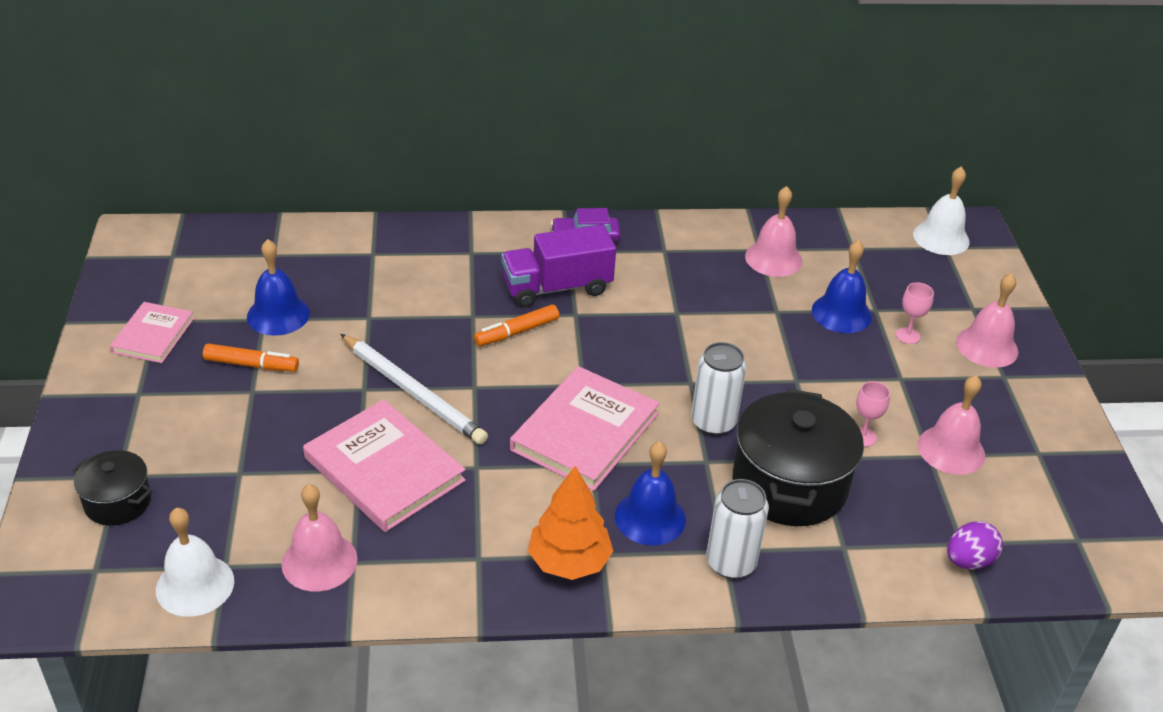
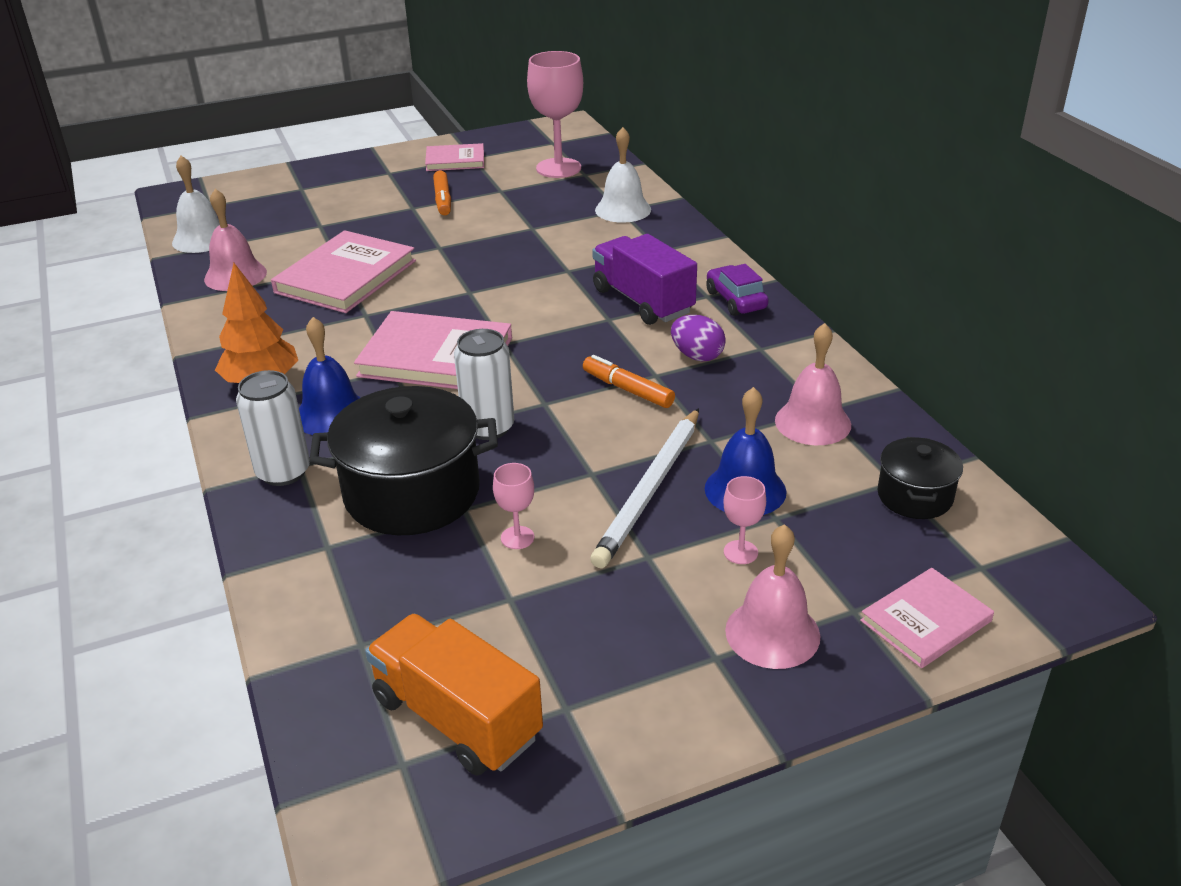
camera: 75 degrees right, 5 degrees down
(118, 502) = (275, 195): black pot -> black pot (914, 496)
(243, 267) = (558, 168): none -> pink goblet
(278, 315) = (509, 194): blue bell -> none
(413, 392) = (446, 267): white pencil -> white pencil (650, 490)
(517, 332) = (559, 295): orange marker -> orange marker (628, 390)
(941, 238) = (1001, 560): white bell -> white bell (623, 209)
(951, 450) = (530, 617): pink bell -> none
(968, 561) = (331, 653): purple egg -> purple egg (697, 356)
(988, 284) = (926, 621): none -> pink book
(1041, 505) = (457, 718): none -> orange truck

